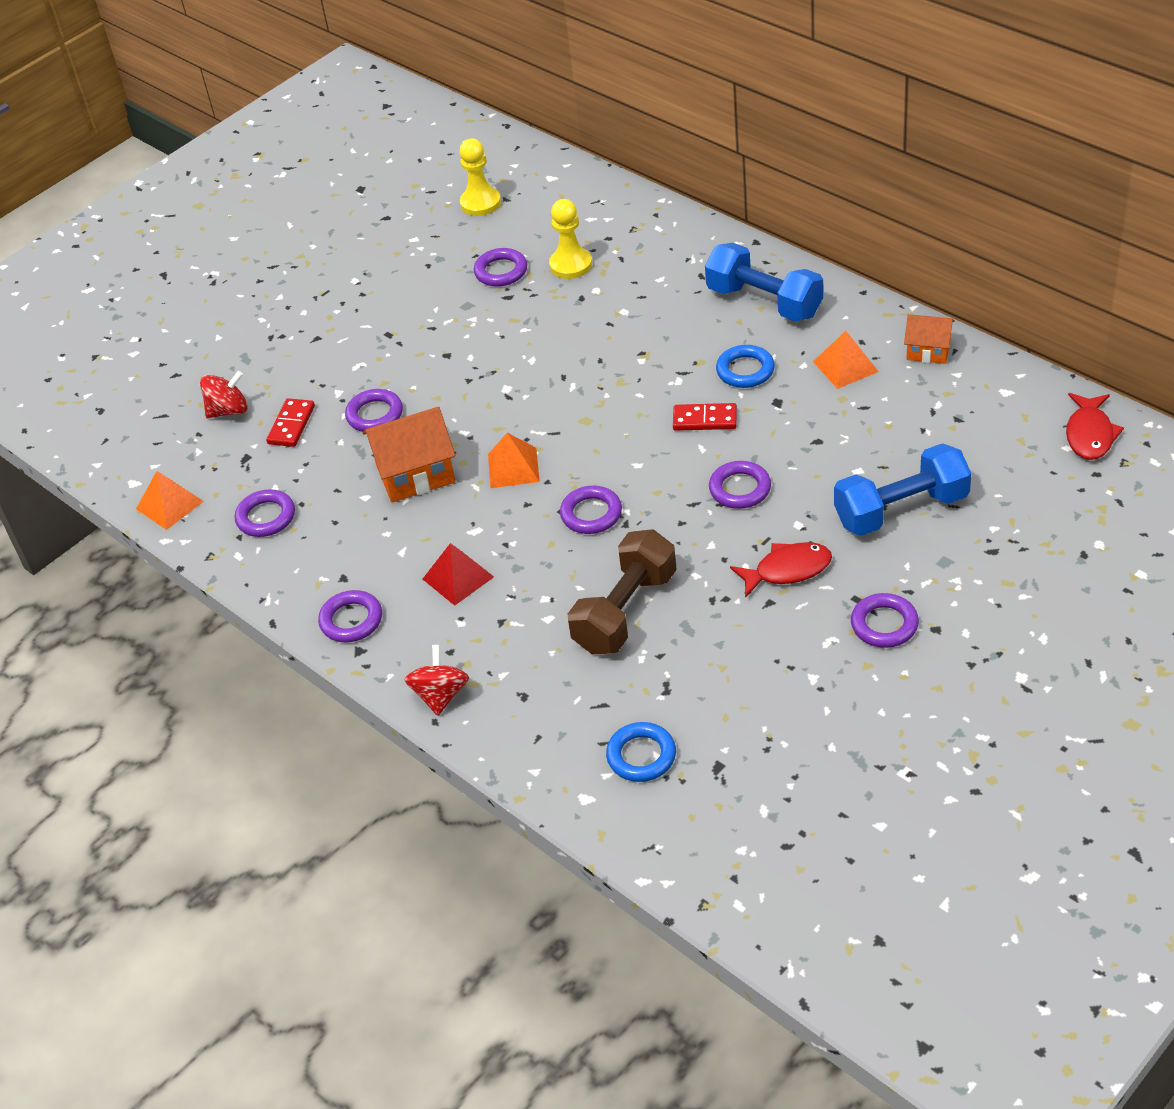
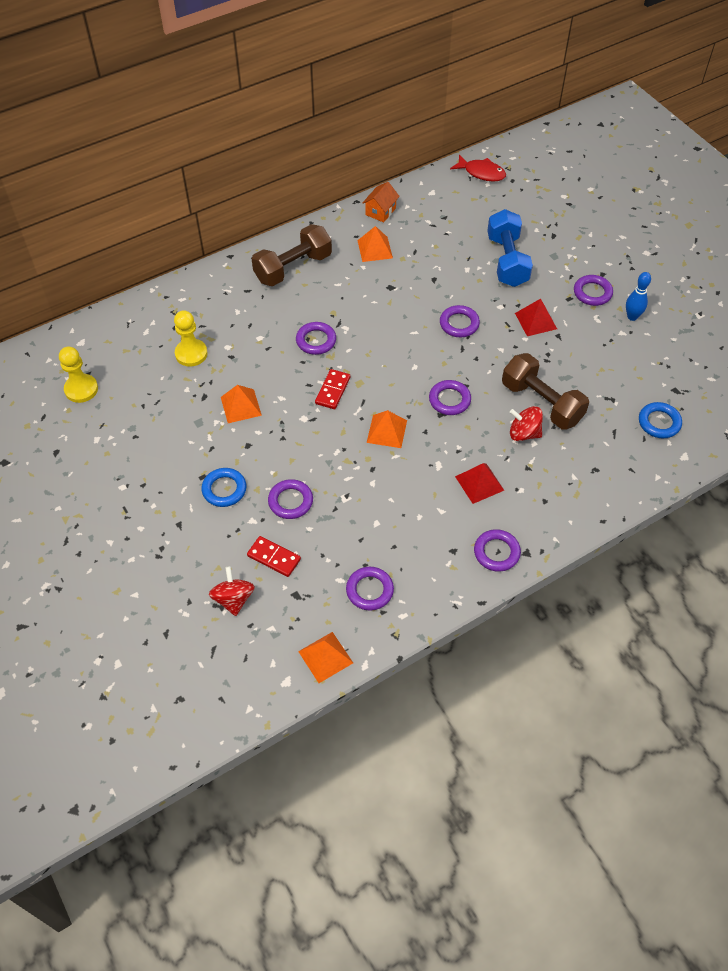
camera: 80 degrees left, 10 degrees up
(415, 474) = (366, 488): orange house -> none
(440, 695) = (581, 513): red spinning top -> red spinning top (524, 433)
(501, 271) = (172, 394): purple ring -> purple ring (316, 341)
(504, 330) = (241, 406): none -> orange pyramid
(705, 419) = (389, 324): red domino -> red domino (332, 390)
(745, 370) = (353, 294): blue ring -> blue ring (224, 489)
(764, 302) = (293, 268): blue dumbbell -> brown dumbbell
(787, 570) = (535, 321): red fish -> red pyramid
(855, 684) = (632, 317): none -> blue bowling pin

